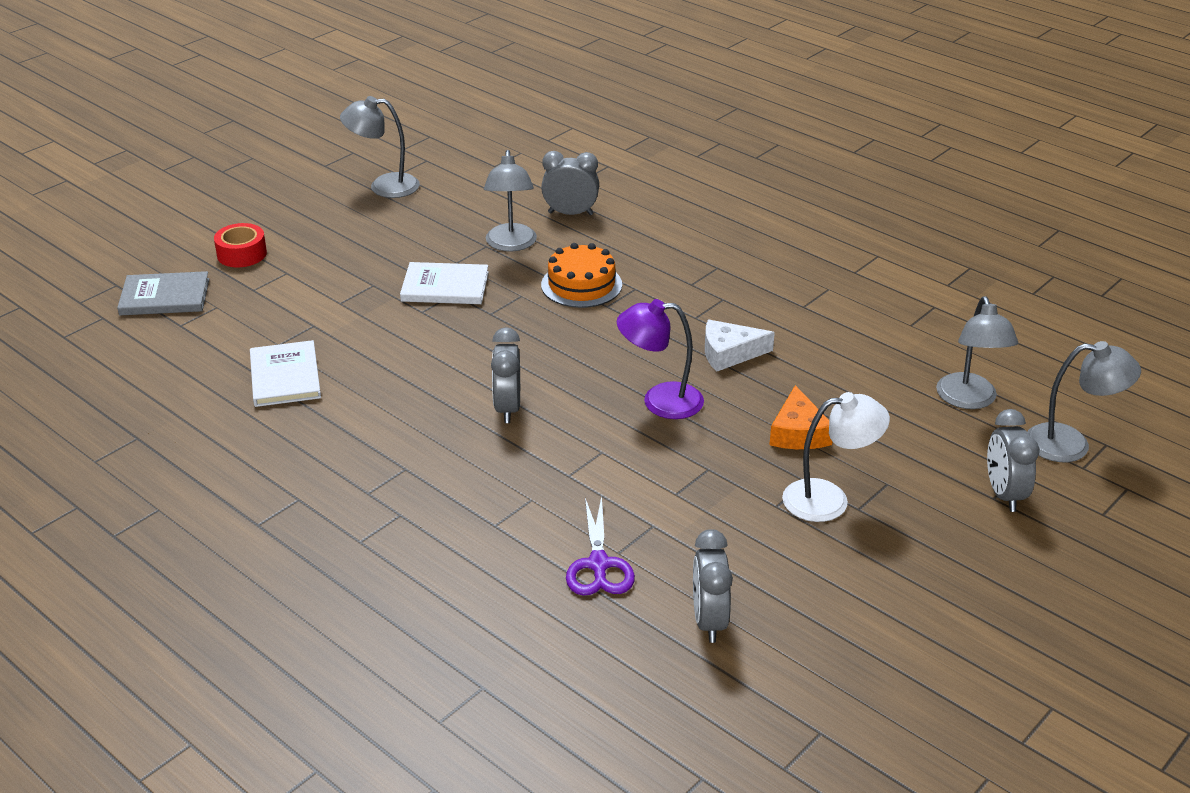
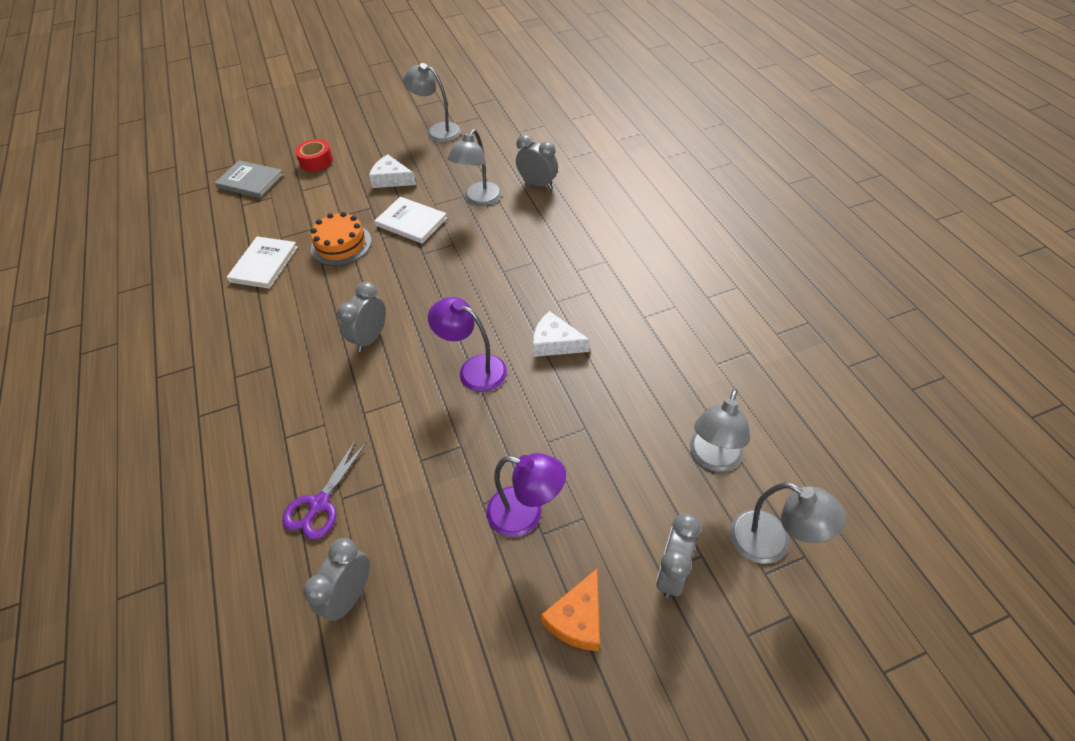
camera: 30 degrees right, 15 degrees up
(372, 250) = (391, 179): none -> white cheese
(581, 285) = (499, 247): orange cake -> orange cake (341, 244)
(798, 432) = (551, 438): orange cheese -> orange cheese (577, 618)
(829, 499) = (526, 514): white lamp -> purple lamp

